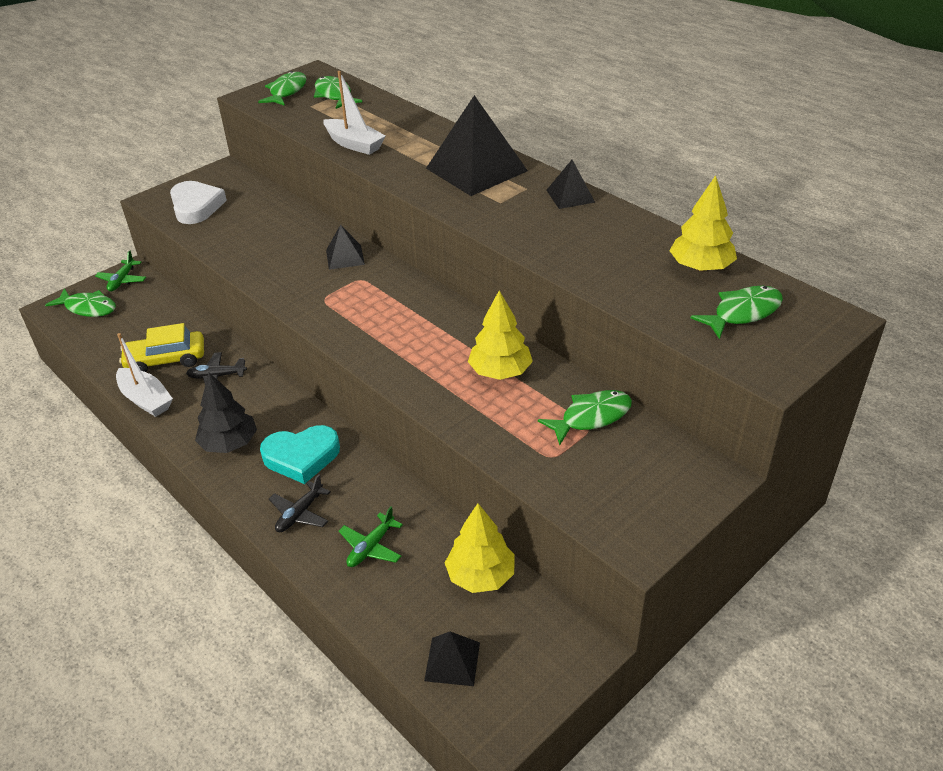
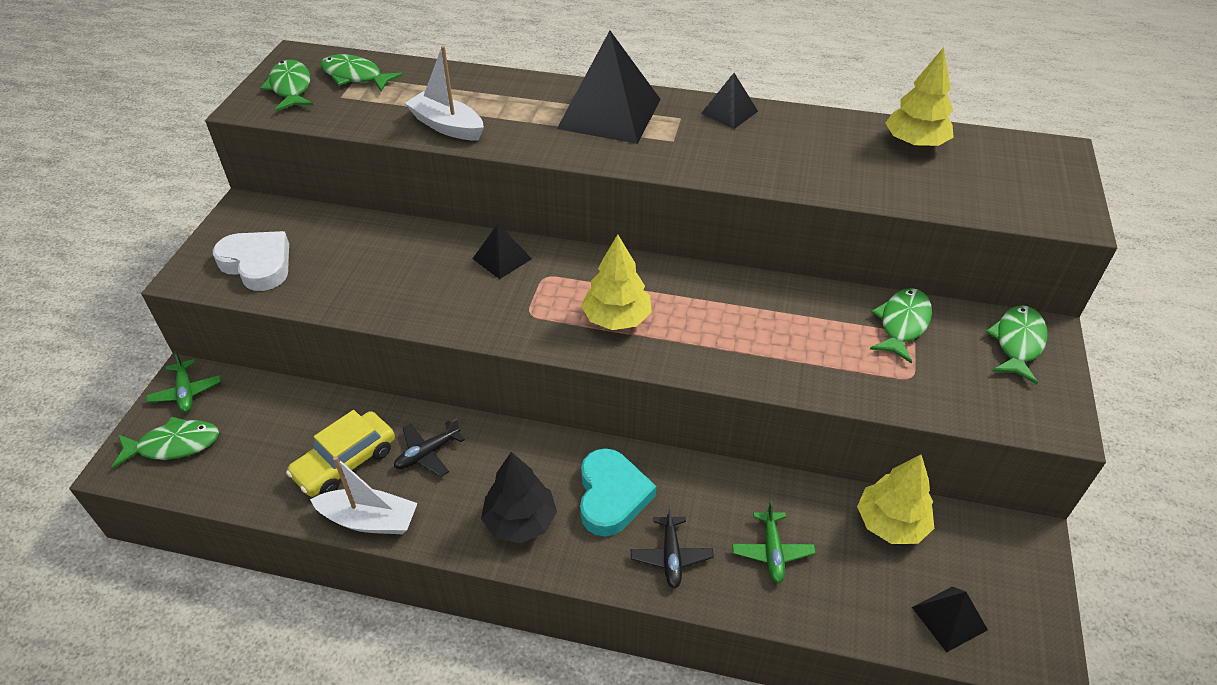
camera: 35 degrees left, 5 degrees up
(301, 457) = (611, 496): turquoise heart -> turquoise heart turned 45 degrees counterclockwise
(354, 144) = (447, 126): white boat -> white boat turned 150 degrees counterclockwise
(500, 372) = (782, 316): yellow tree -> yellow tree (617, 319)
(743, 313) = (993, 173): green fish -> green fish (1017, 343)

